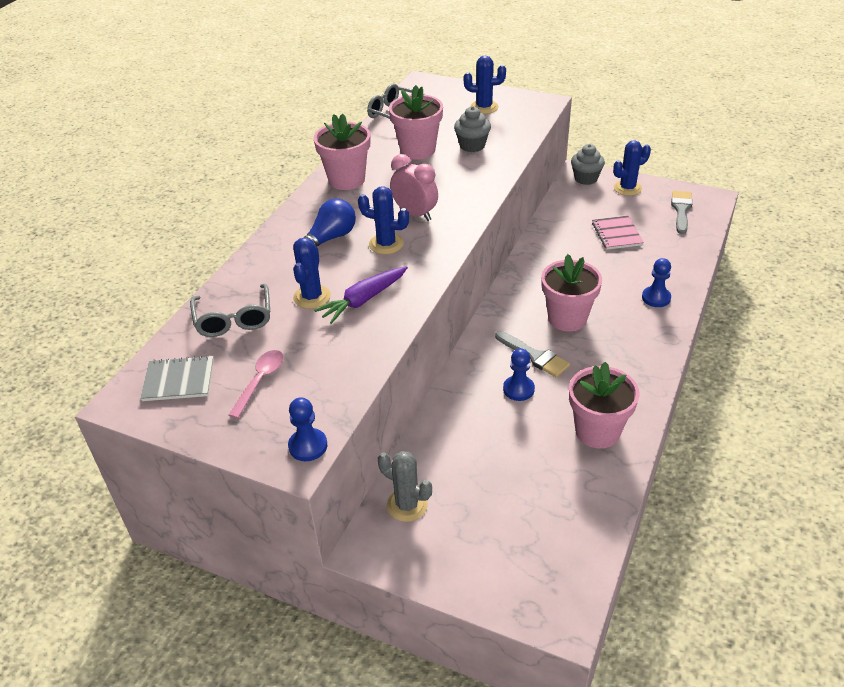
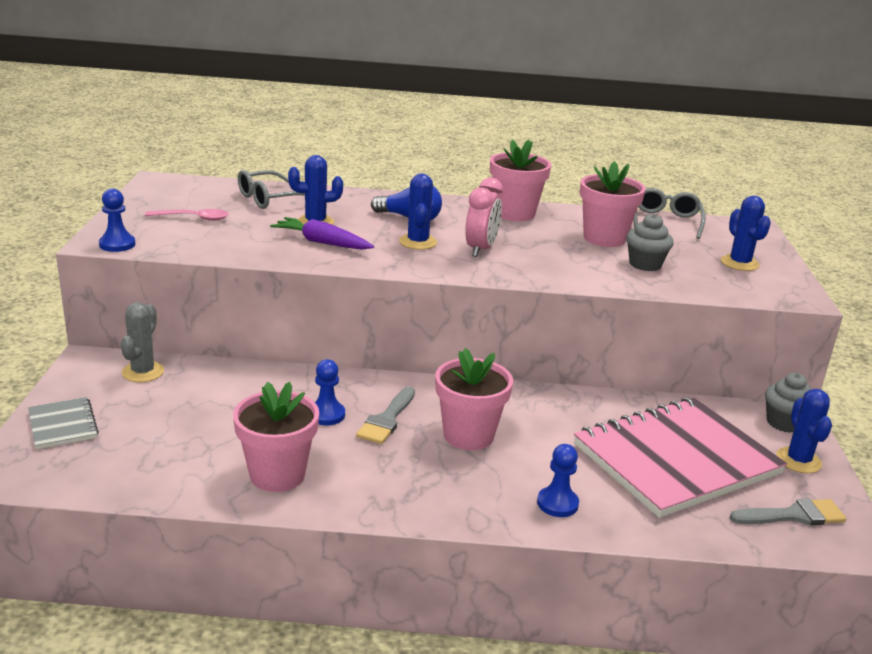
camera: 65 degrees right, 15 degrees down
(178, 380) = (186, 192): grey notebook -> grey notebook (63, 425)
(617, 234) = (676, 459): pink notebook -> pink notebook, size x2.34
(627, 188) = (798, 460): blue cactus -> blue cactus turned 45 degrees clockwise

